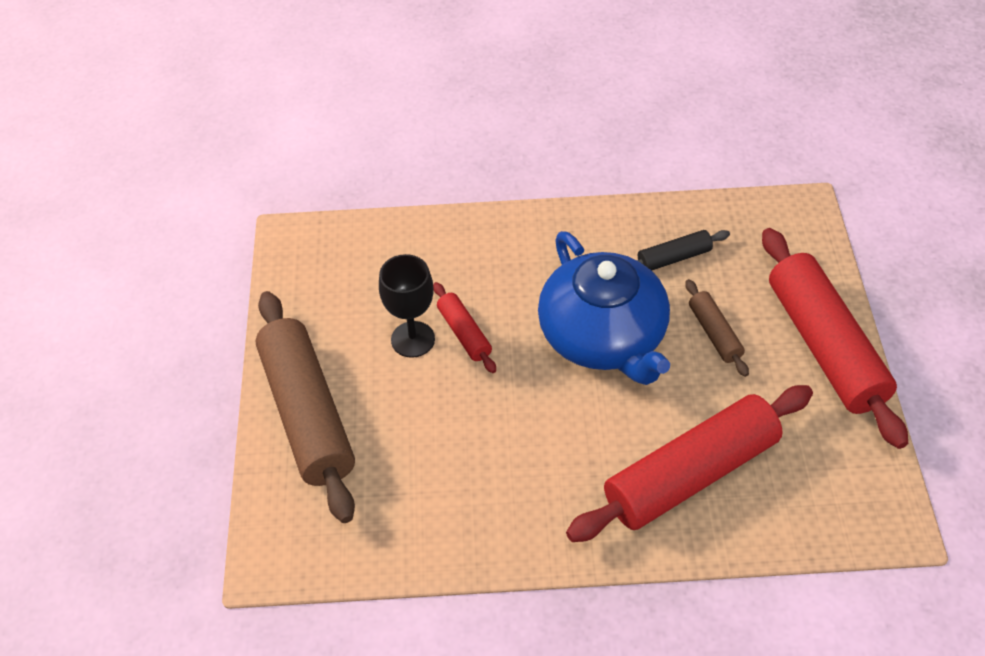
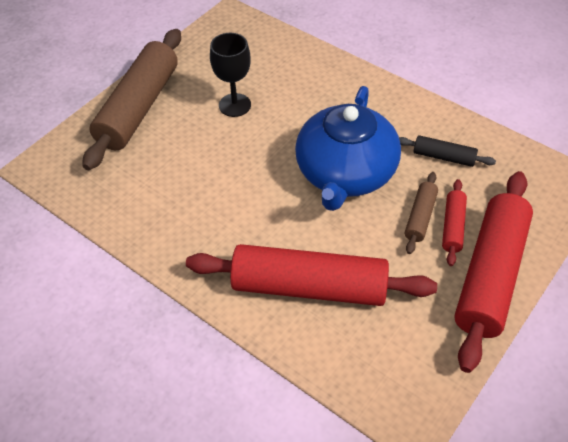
camera: 40 degrees right, 0 degrees up
(464, 333) = (266, 119): red rolling pin -> red rolling pin (452, 226)

